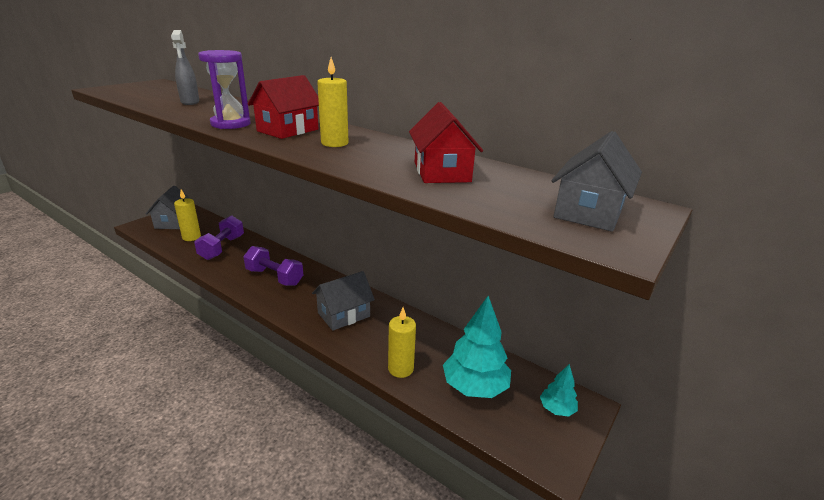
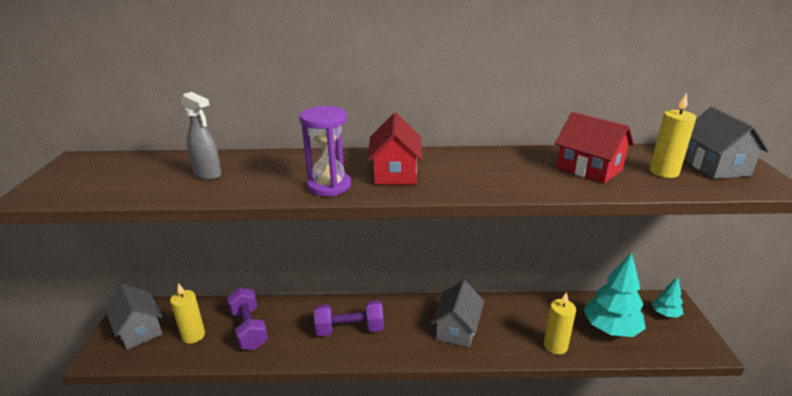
camera: 35 degrees left, 0 degrees up
(334, 143) = (464, 172): yellow candle -> yellow candle (664, 172)

